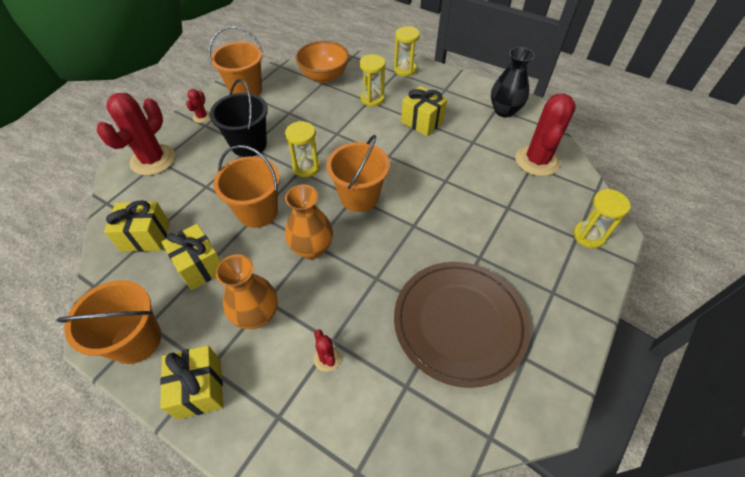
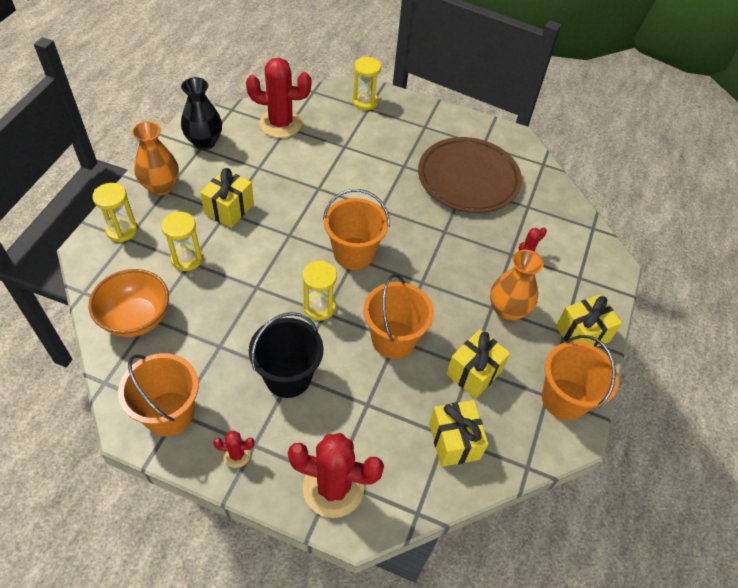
camera: 105 degrees left, 0 degrees up
(312, 248) = (427, 282): orange vase -> orange vase (161, 186)

